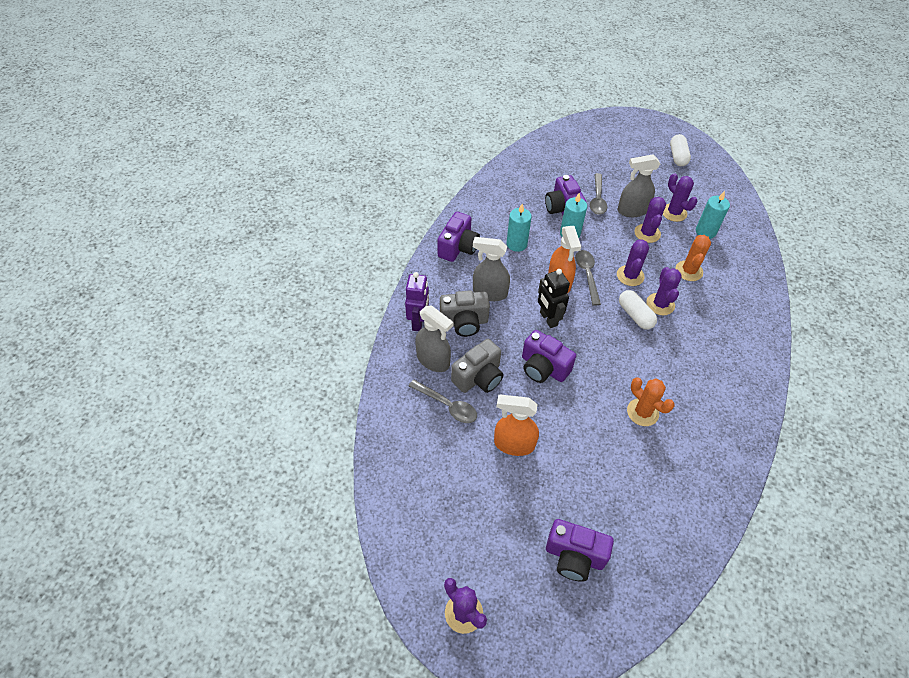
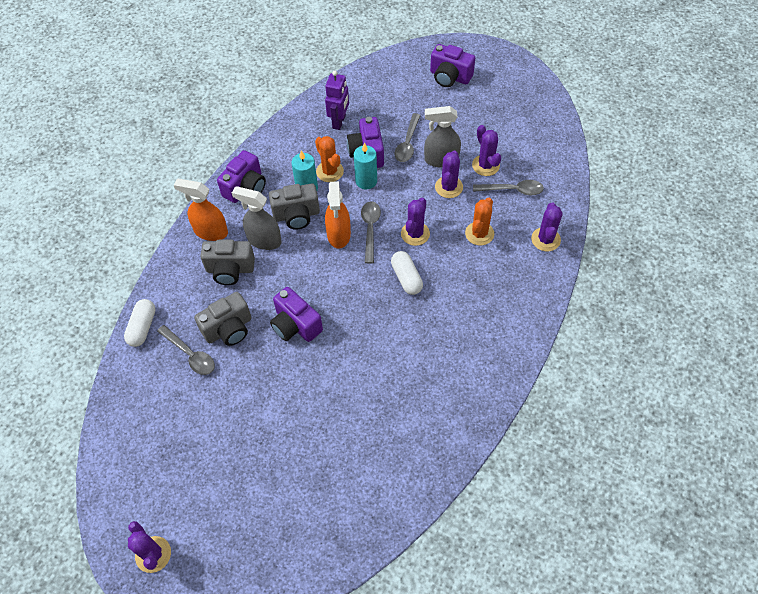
camera: 10 degrees right, 5 degrees up
(418, 322) = (184, 265): purple robot -> purple robot (339, 122)
(433, 360) = (189, 307): grey spray bottle -> none
(514, 268) = (296, 215): none -> grey camera
(514, 444) = (244, 400): orange spray bottle -> orange spray bottle (210, 231)
(548, 319) = (315, 273): black robot -> none
(574, 556) = (270, 515): purple camera -> purple camera (449, 77)
(642, 412) = (381, 381): orange cactus -> orange cactus (330, 171)
(660, 304) = (436, 268): purple cactus -> purple cactus (545, 239)
(677, 156) = (512, 99): white capsule -> white capsule (142, 327)
(705, 231) = (512, 190): turquoise candle -> grey spoon

